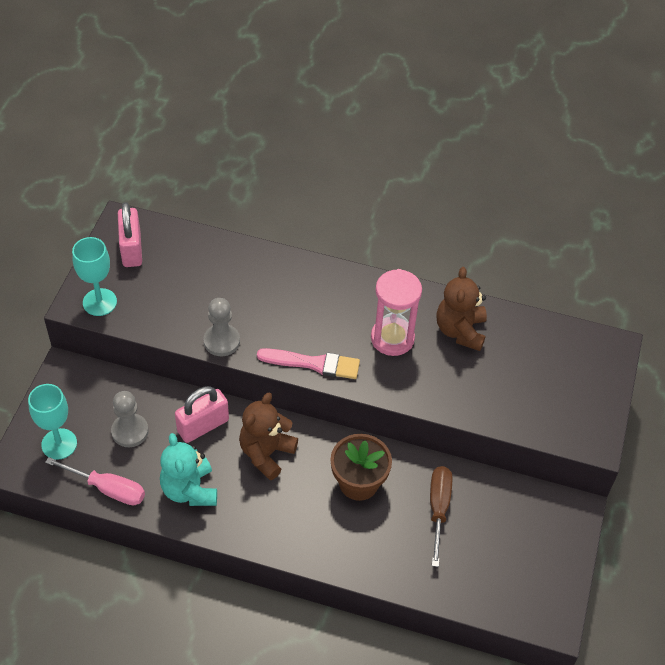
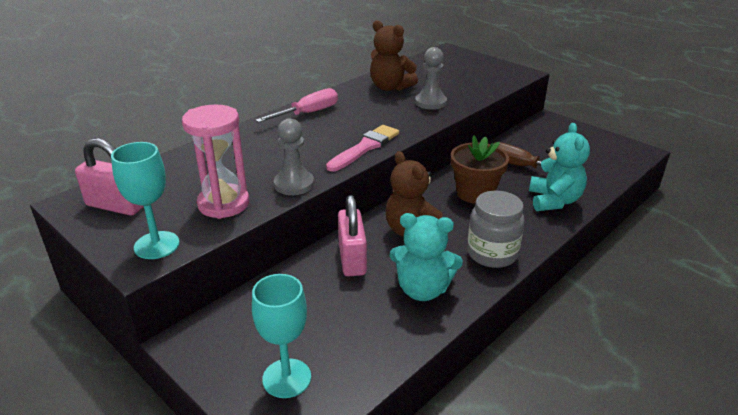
camera: 60 degrees left, 20 degrees down
(108, 489) = (381, 352): pink screwdriver -> pink screwdriver (308, 113)
(130, 431) = (317, 312): grey pawn -> grey pawn (430, 102)
(265, 525) = (492, 254): none -> grey jar
(385, 555) = (554, 201): none -> turquoise teddy bear
(392, 338) = (372, 111): pink hourglass -> pink hourglass (223, 204)

